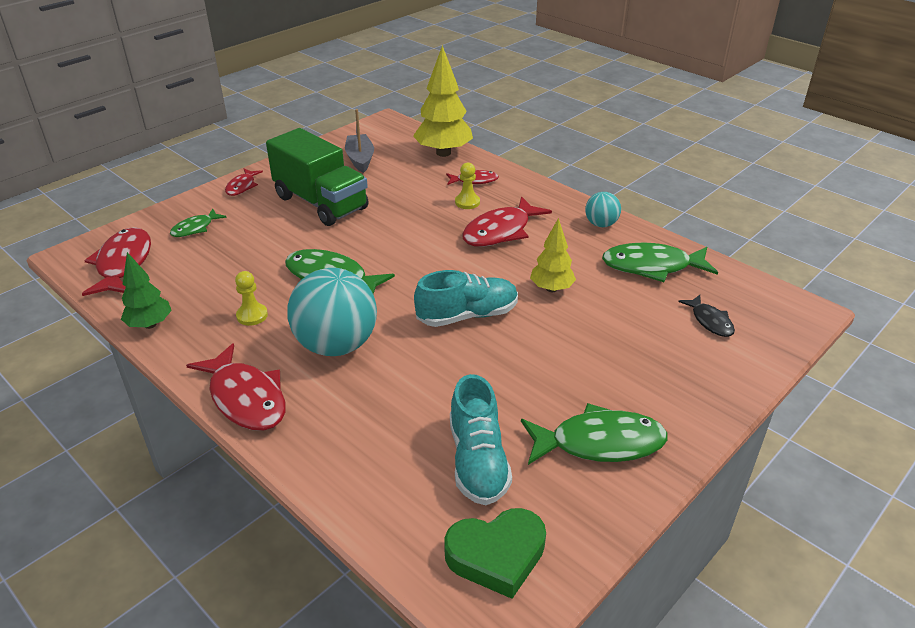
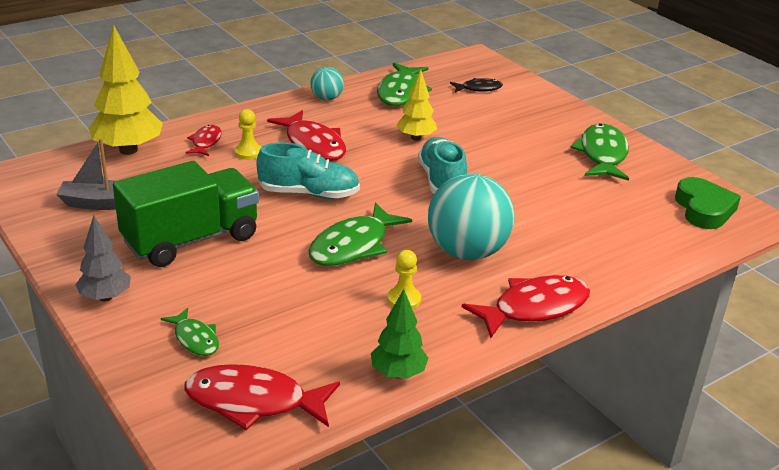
camera: 80 degrees left, 5 degrees down
(242, 186) = (105, 297): red fish -> grey tree
(478, 461) = (618, 203): turquoise shoe -> turquoise shoe (309, 194)

